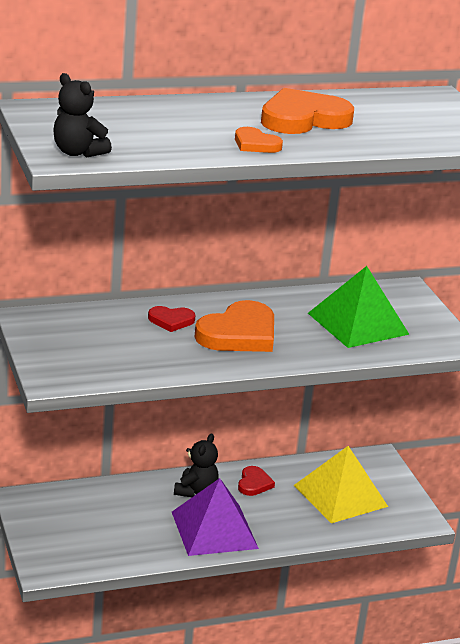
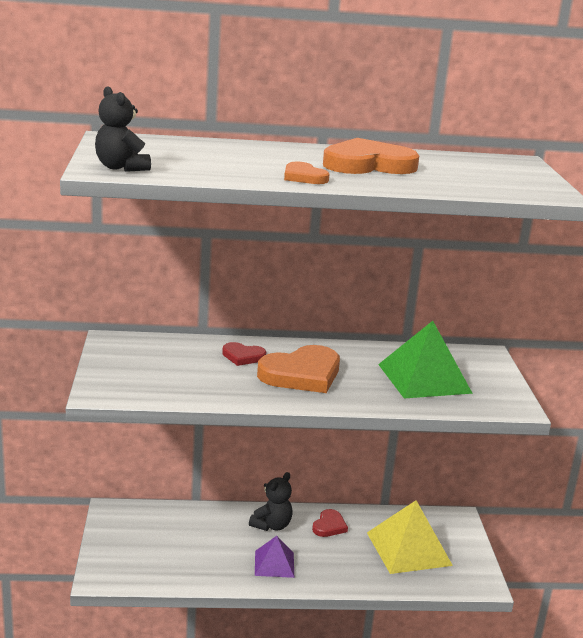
camera: 15 degrees right, 5 degrees down
(214, 530) = (274, 564): purple pyramid -> purple pyramid, size x0.57

